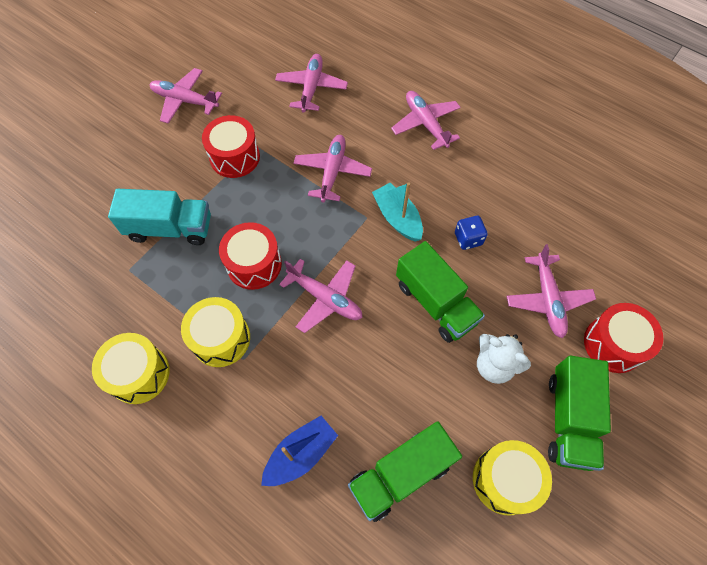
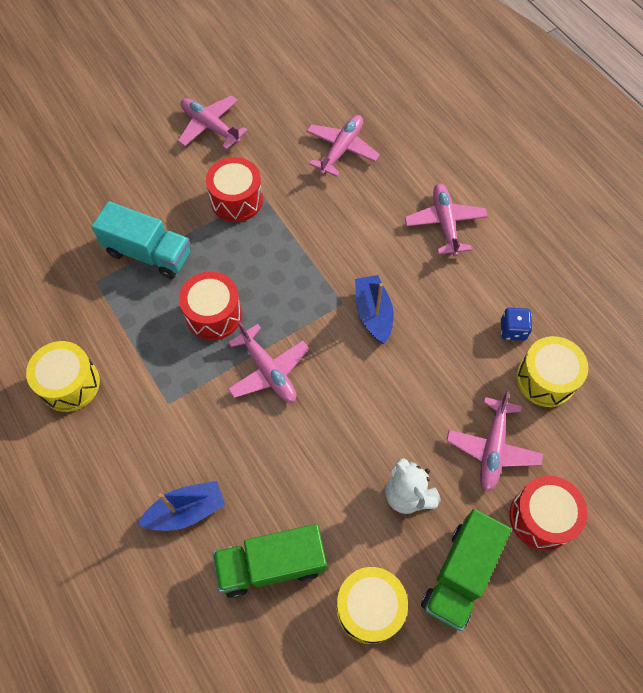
camera: 20 degrees right, 0 degrees up
(221, 338) = (155, 376): yellow drum -> yellow drum (545, 379)
(332, 172) = (327, 245): pink plane -> none
(397, 218) = (373, 313): turquoise boat -> blue boat
(435, 303) = (375, 412): green truck -> none
(468, 239) = (437, 358): blue dice -> blue dice (513, 330)

